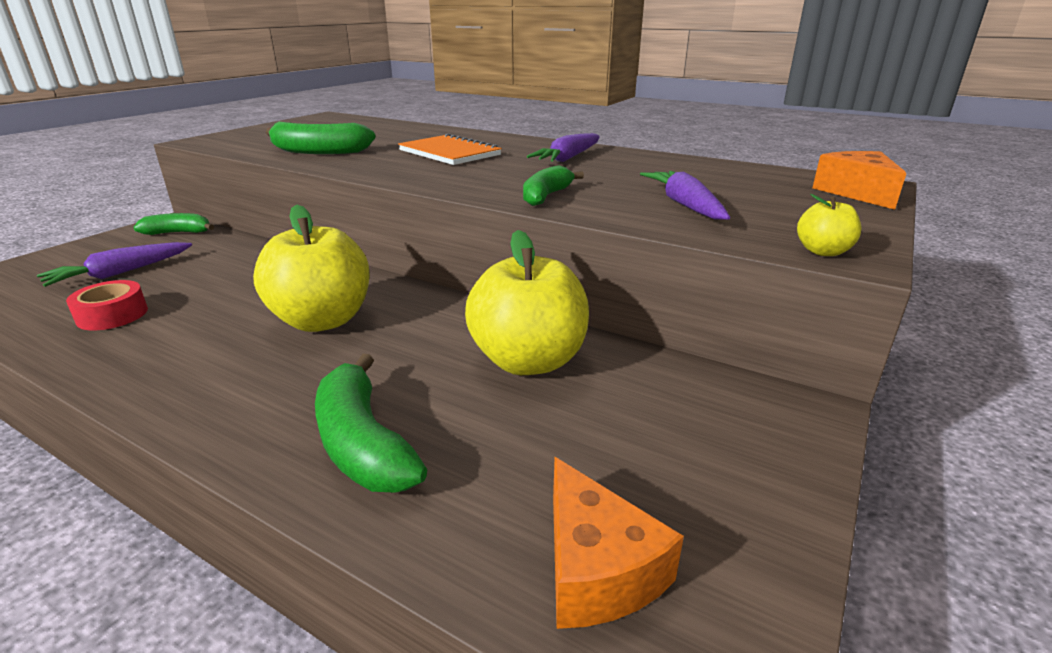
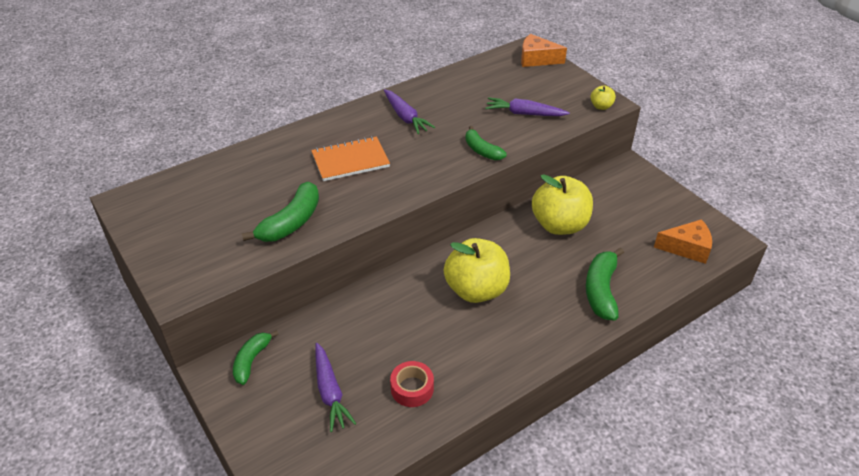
camera: 65 degrees left, 15 degrees up
(363, 443) = (601, 290): green banana -> green banana turned 105 degrees clockwise

